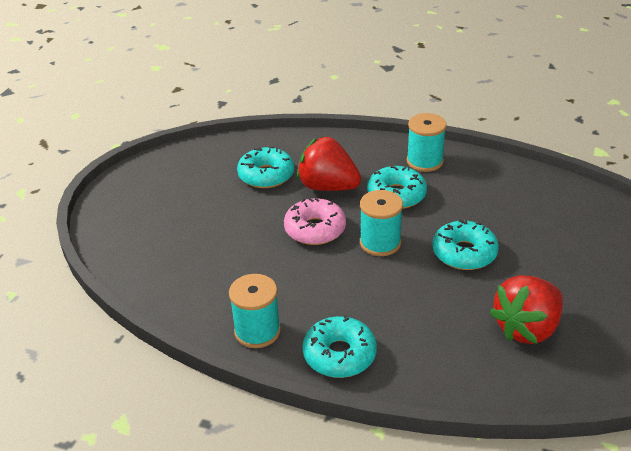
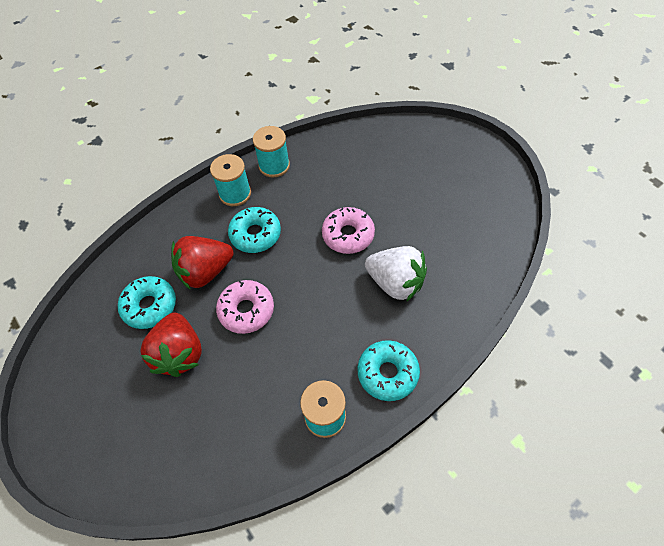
camera: 55 degrees left, 20 degrees up
(380, 243) = (297, 277): turquoise spool -> turquoise spool (274, 165)
(446, 313) = (395, 283): none -> white strawberry
(464, 253) = (348, 235): turquoise donut -> pink donut
(526, 328) = (439, 248): red strawberry -> red strawberry (179, 353)

